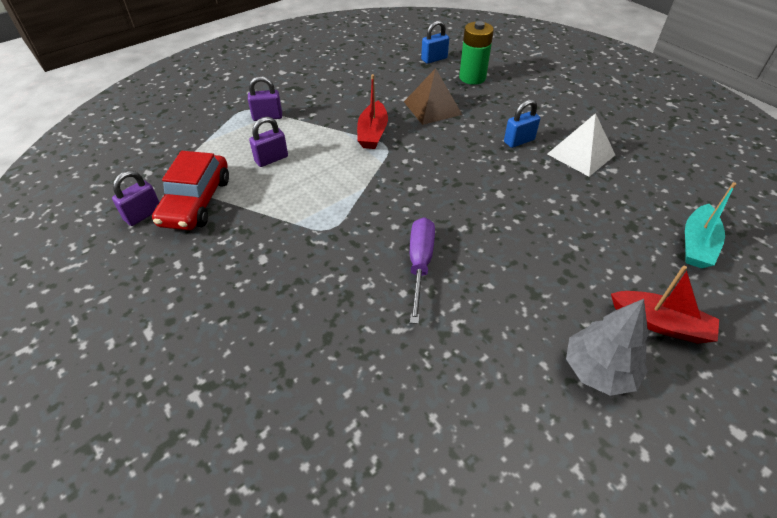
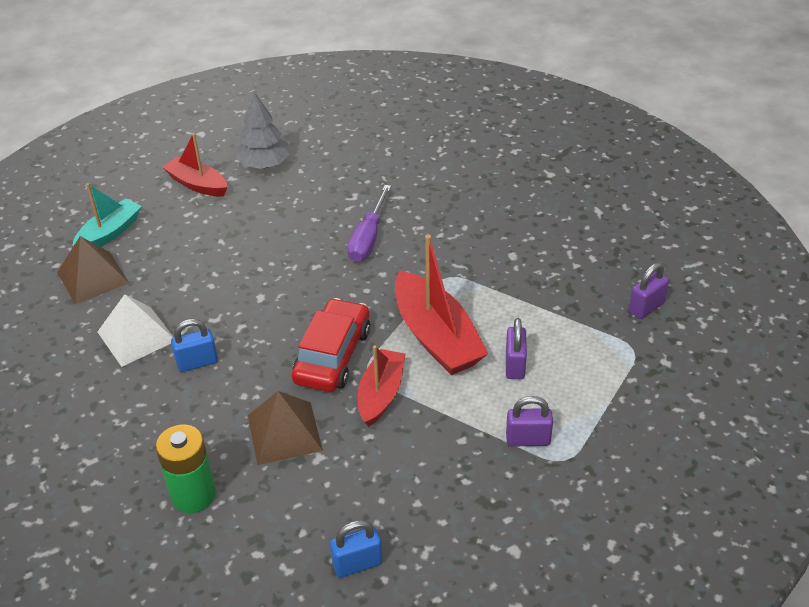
camera: 170 degrees left, 5 degrees down
(196, 201) = (593, 317): red car -> red car (333, 355)
(271, 159) = (515, 365): purple padlock -> purple padlock turned 60 degrees counterclockwise
(336, 174) = (436, 337): none -> red boat
(434, 59) = (235, 556): blue padlock -> blue padlock (357, 564)
(664, 197) = (93, 277): none -> brown pyramid

